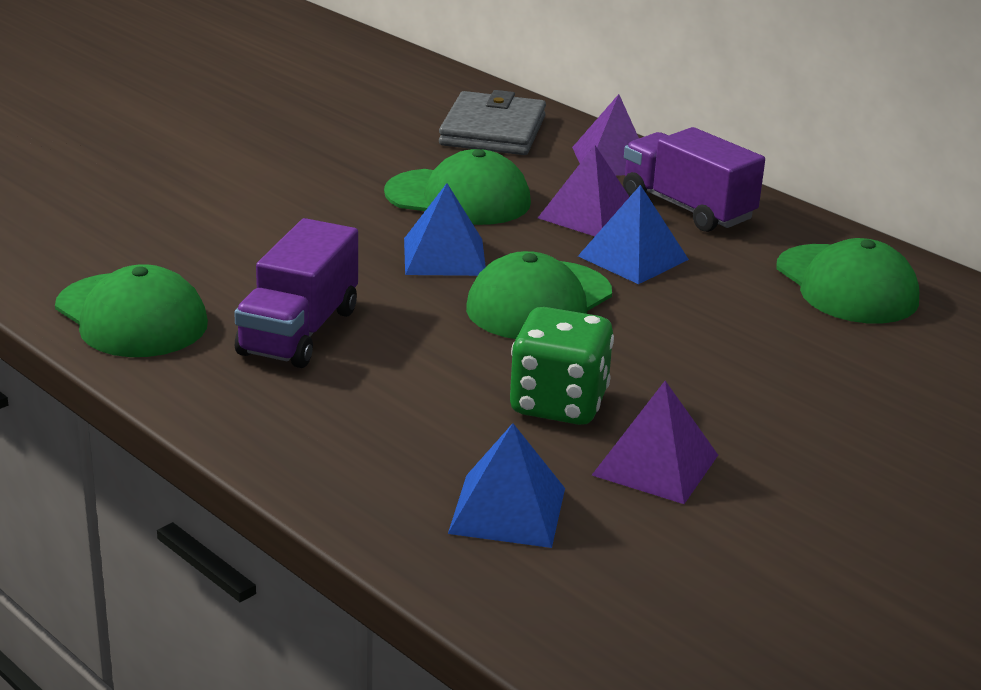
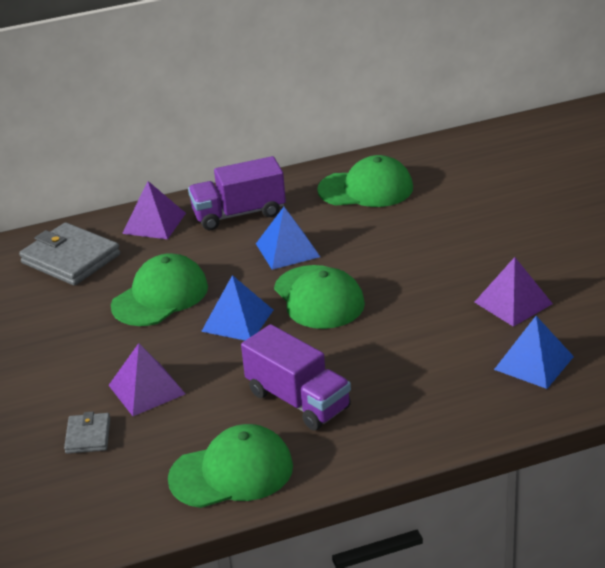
camera: 60 degrees left, 5 degrees up
(160, 216) = (88, 436): none -> grey wallet
(558, 404) = (437, 319): green dice -> none
(589, 215) = (222, 251): purple pyramid -> purple pyramid (146, 389)

